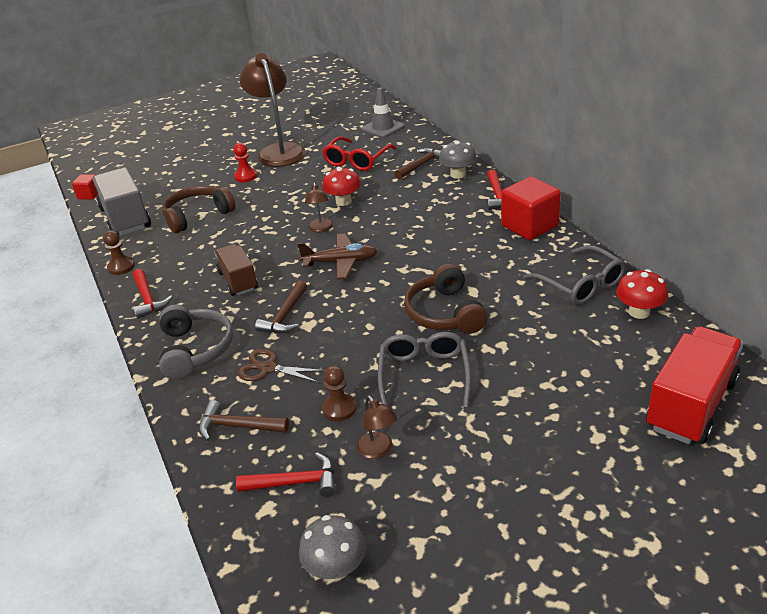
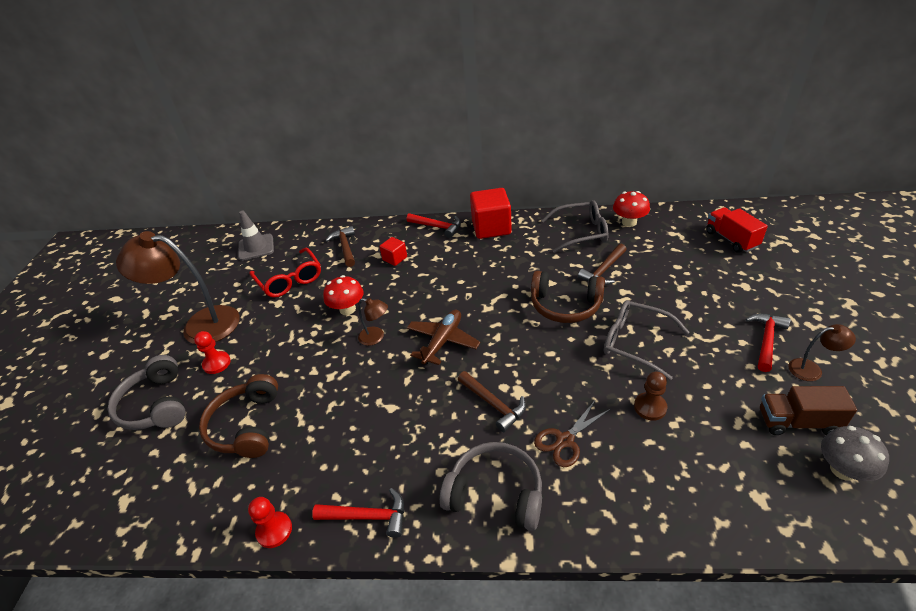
camera: 60 degrees left, 5 degrees up
(89, 195) = (59, 531): red cube -> red cube (395, 258)
(121, 267) = (274, 530): brown pawn -> red pawn
(125, 218) = (169, 500): grey truck -> none
(195, 174) = (156, 405): none -> grey headphones
(238, 281) = (405, 424): brown truck -> brown truck (797, 422)
(238, 426) = (638, 489): brown hammer -> brown hammer (603, 270)
(295, 483) = (733, 467): red hammer -> red hammer (766, 340)
(378, 450) = (714, 399): brown lamp -> brown lamp (811, 369)
(458, 174) = (383, 234): grey mushroom -> none
(691, 404) = (731, 239): red truck -> red truck, size x0.63

